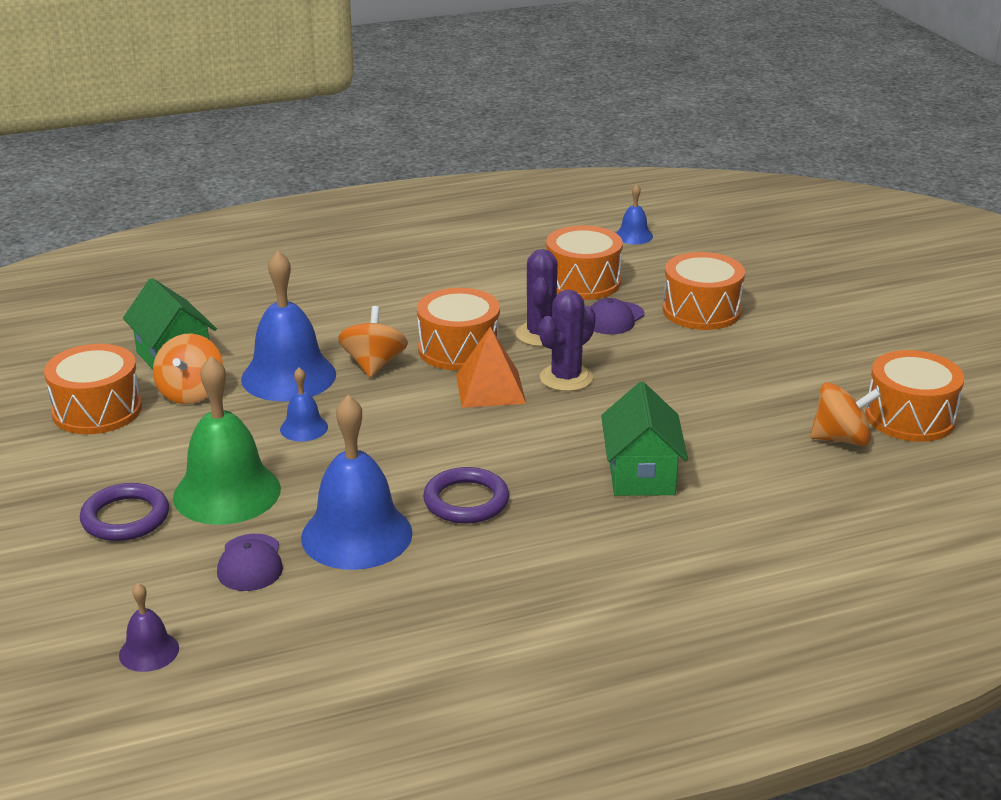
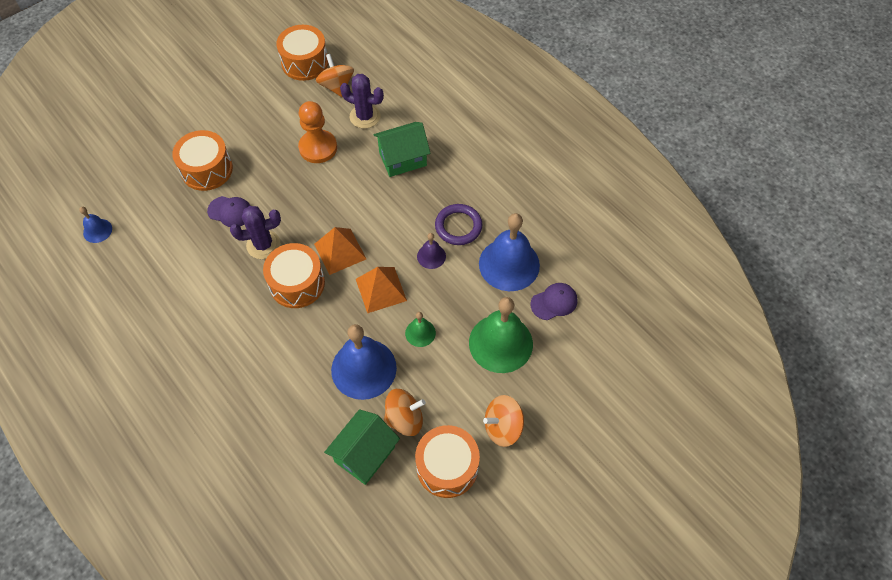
camera: 110 degrees left, 30 degrees up
(125, 517) = (546, 384): purple ring -> none
(149, 651) = (637, 314): purple bell -> purple bell (431, 256)
(304, 428) = (420, 333): blue bell -> green bell
(374, 365) = (332, 324): orange spinning top -> orange spinning top (502, 427)
(400, 410) = (381, 289): none -> orange pyramid
(566, 378) = (314, 217): purple cactus -> purple cactus (365, 116)
(583, 282) = (181, 242): orange drum -> none
(703, 401) = (318, 148): none -> orange pawn

